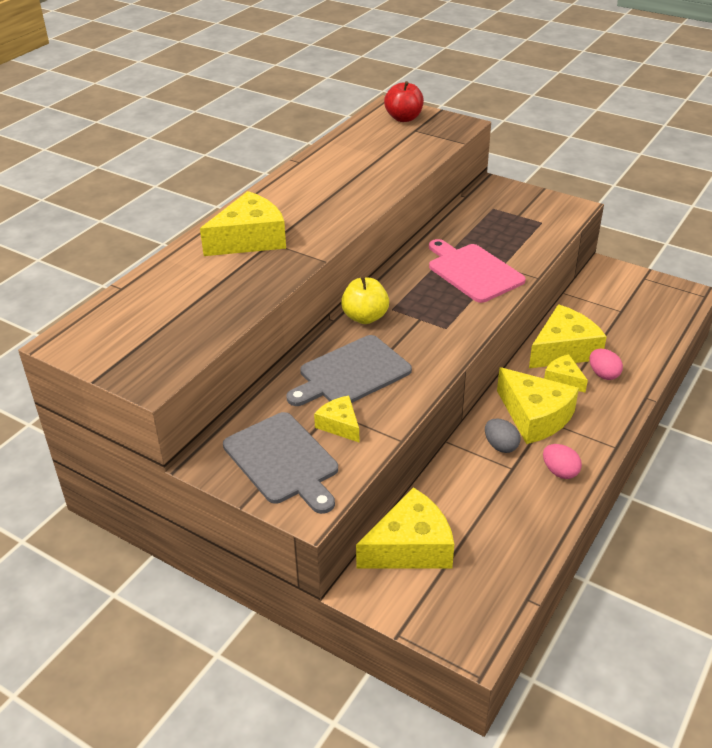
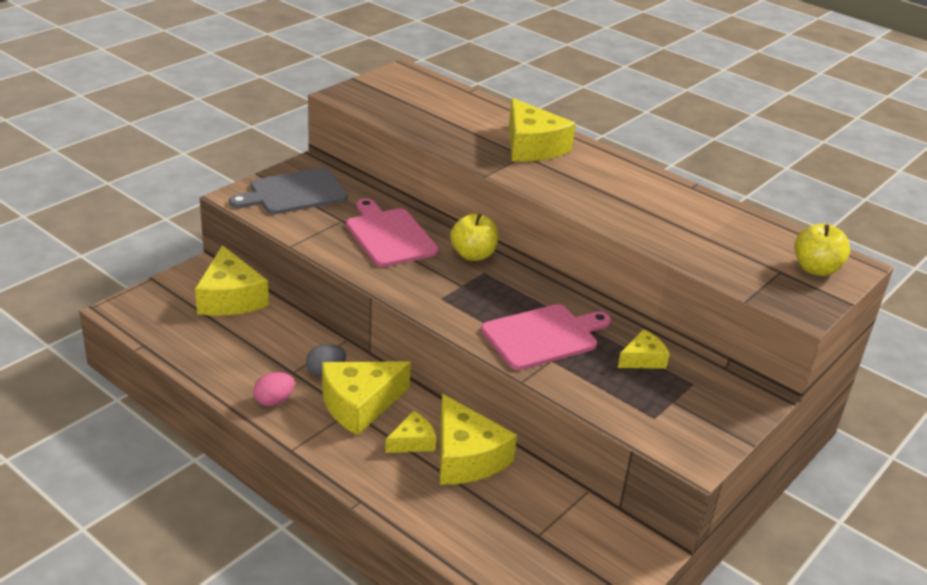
camera: 95 degrees right, 5 degrees down
(339, 425) = (323, 221): yellow cheese -> yellow cheese (643, 359)
(351, 373) = (389, 236): grey cutting board -> pink cutting board
(403, 118) = (816, 269): red apple -> yellow apple
(603, 374) = (412, 477): pink egg -> none

